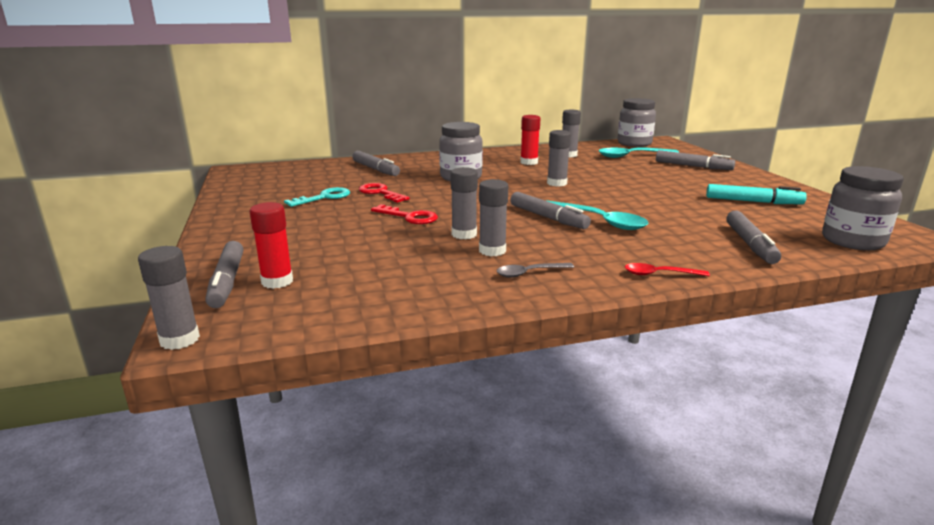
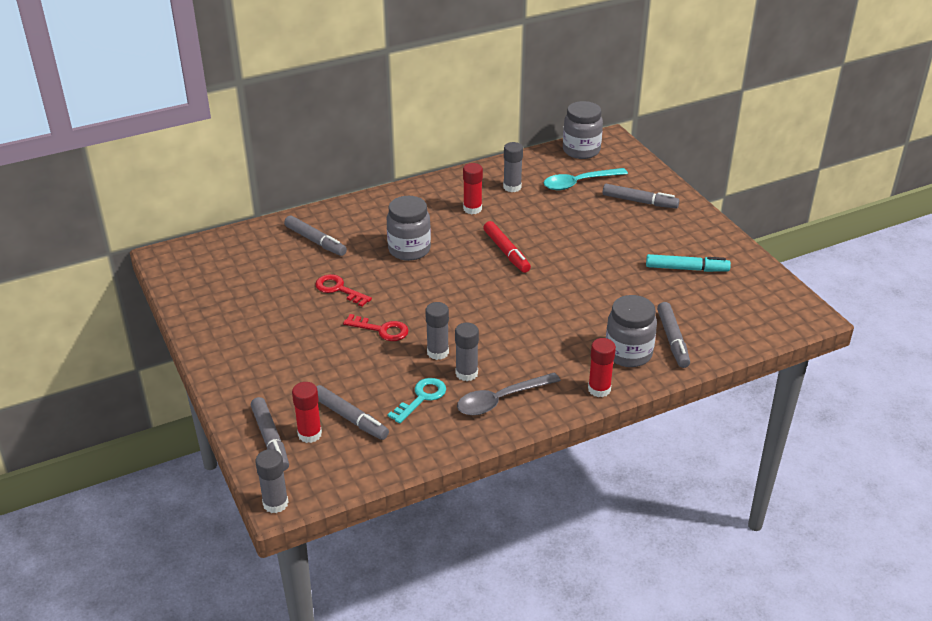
camera: 10 degrees left, 15 degrees up
(324, 197) = (287, 304): turquoise key -> turquoise key (422, 398)
(529, 273) = (501, 400): grey spoon -> grey spoon, size x1.79
(548, 218) = (505, 317): grey marker -> grey marker (350, 418)
(557, 183) = (506, 252): grey glue stick -> red marker
(599, 221) = (550, 317): turquoise spoon -> none
(659, 274) = (599, 389): red spoon -> red glue stick
(852, 241) = (754, 326): grey jar -> grey jar (628, 353)

